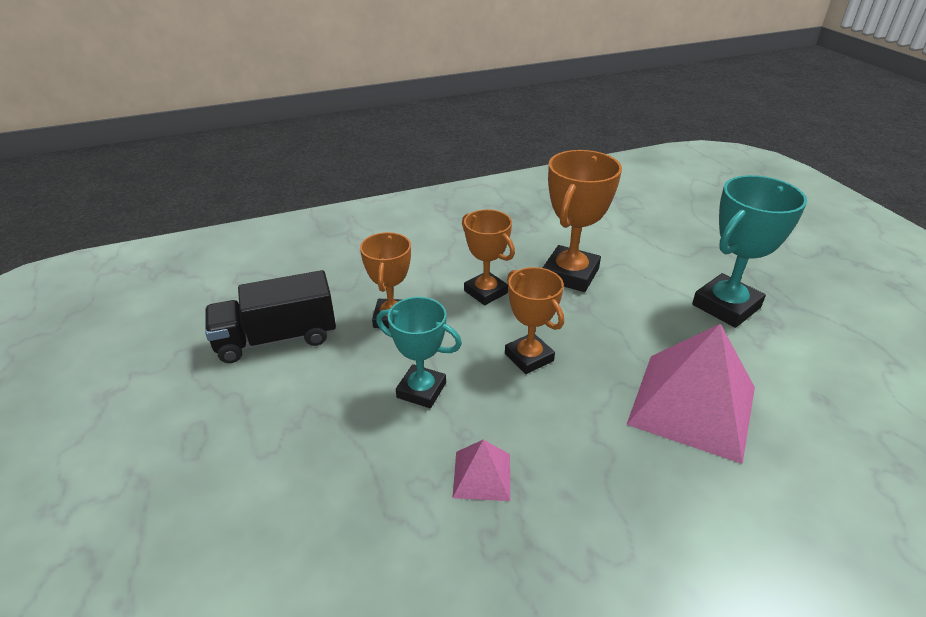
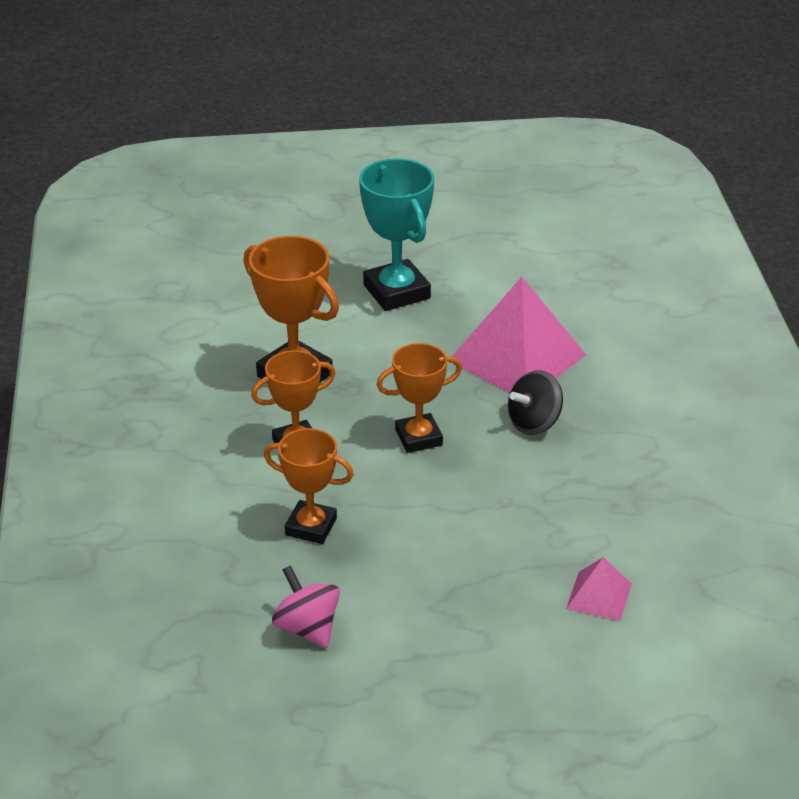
camera: 75 degrees left, 0 degrees up
(276, 338) = (307, 628): black truck -> pink spinning top
(421, 390) = (438, 520): turquoise trophy -> none
(482, 475) = (556, 499): pink pyramid -> pink pyramid (599, 596)
(595, 436) = (534, 423): none -> black spinning top

